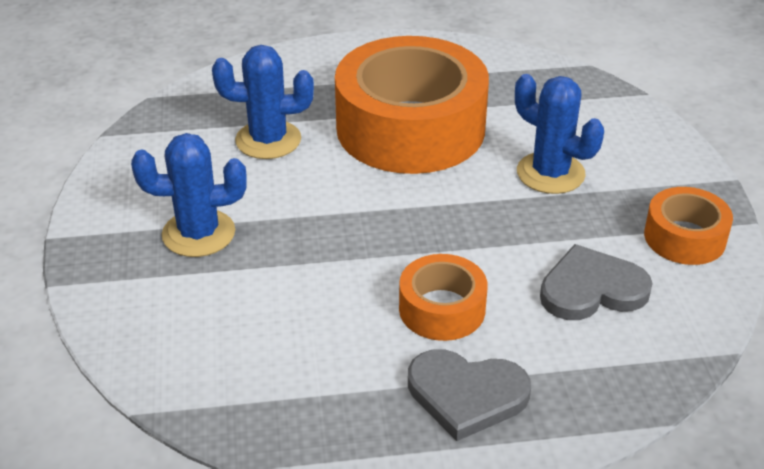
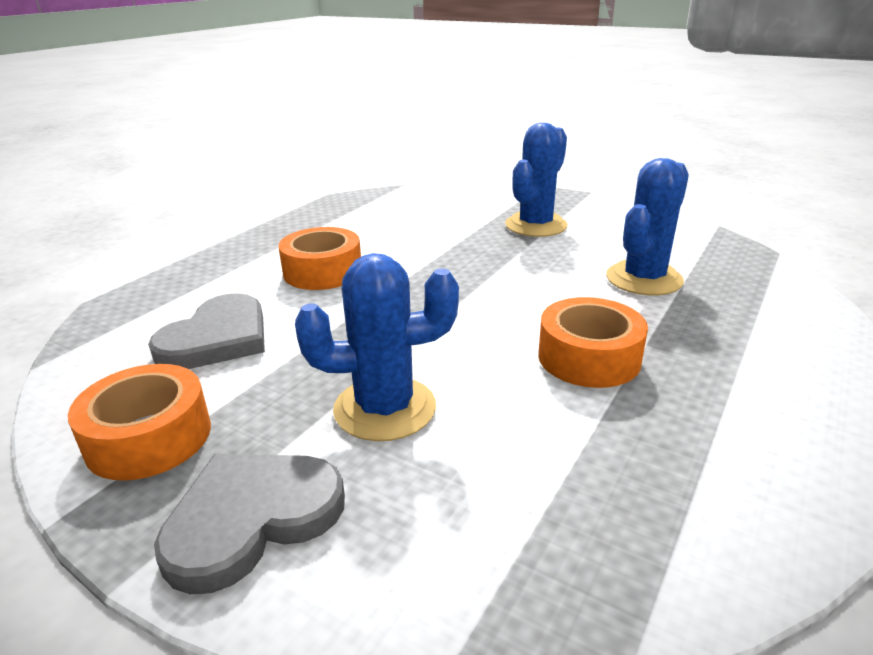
camera: 130 degrees right, 10 degrees down
(410, 128) = (589, 357): orange tape -> orange tape, size x0.48
(466, 395) = (247, 252): grey heart -> grey heart (251, 518)

